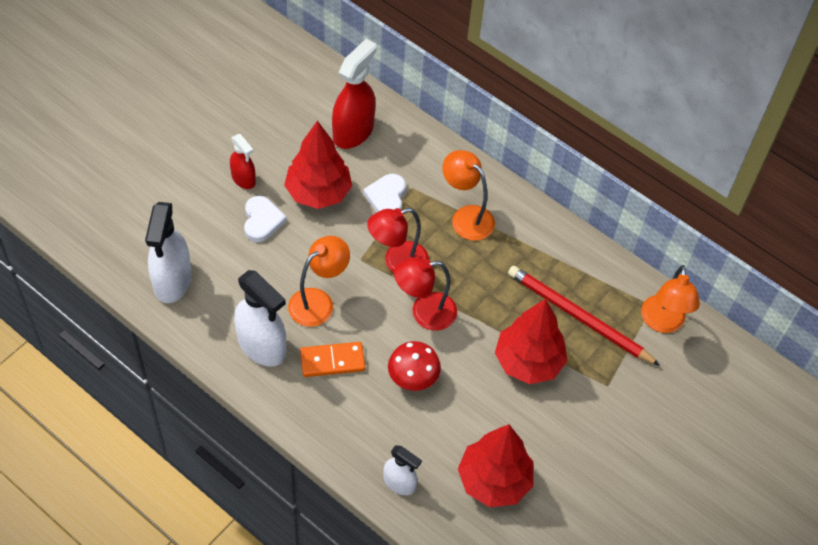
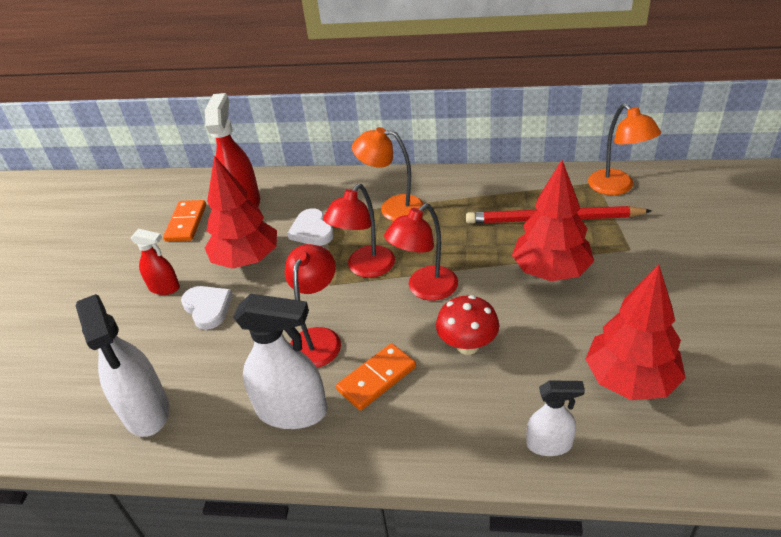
camera: 25 degrees left, 15 degrees down
(298, 120) = (186, 223): none -> orange domino
(318, 301) = (318, 338): orange lamp -> red lamp

